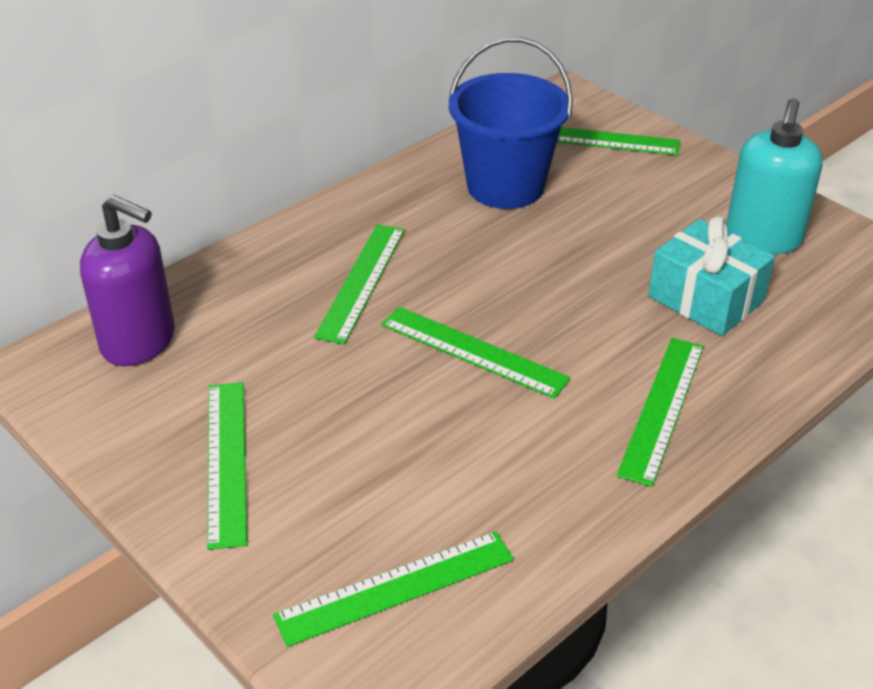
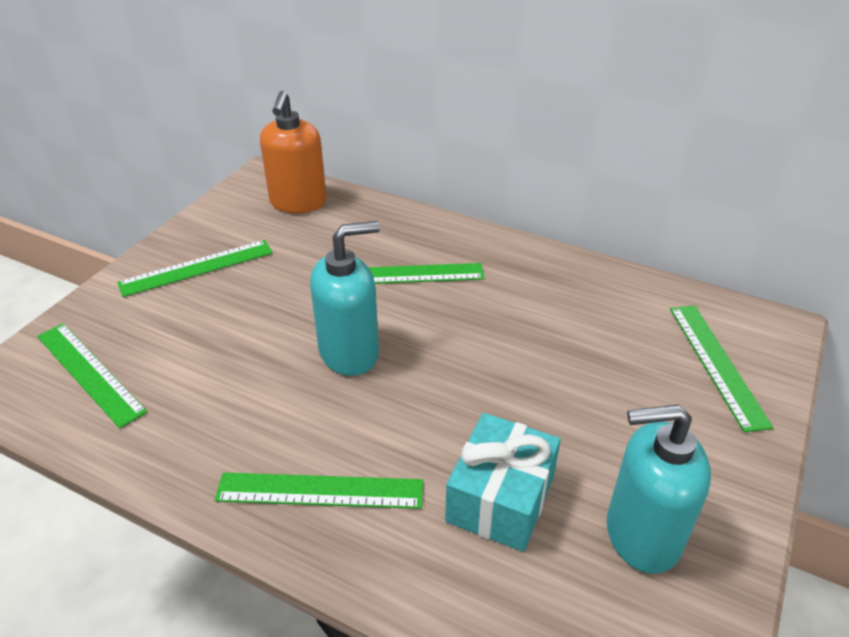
camera: 70 degrees right, 0 degrees up
(139, 342) = (298, 203): purple soap dispenser -> orange soap dispenser
(473, 351) = (349, 352): green ruler -> turquoise soap dispenser
(505, 186) = (587, 320): blue bucket -> none

